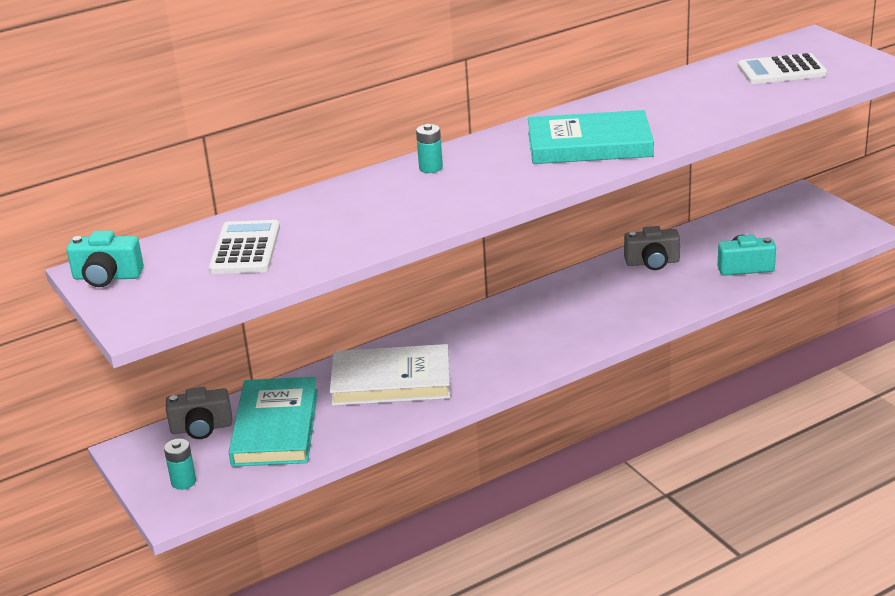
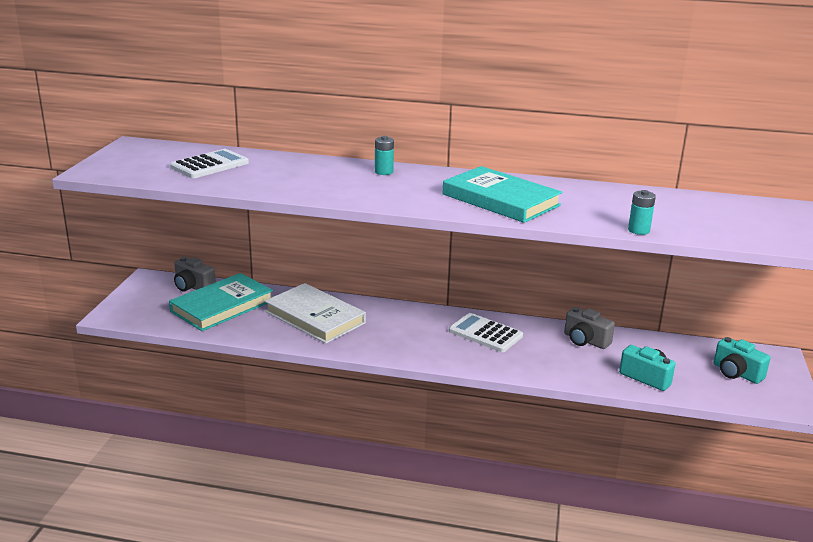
camera: 40 degrees right, 5 degrees down
(107, 277) = (131, 149): turquoise camera -> turquoise camera (736, 373)
(183, 482) = (139, 306): turquoise battery -> turquoise battery (638, 230)
(781, 70) = (740, 217): white calculator -> white calculator (485, 333)

